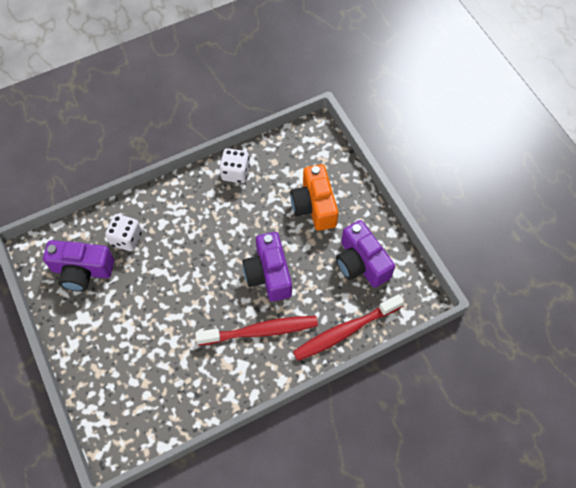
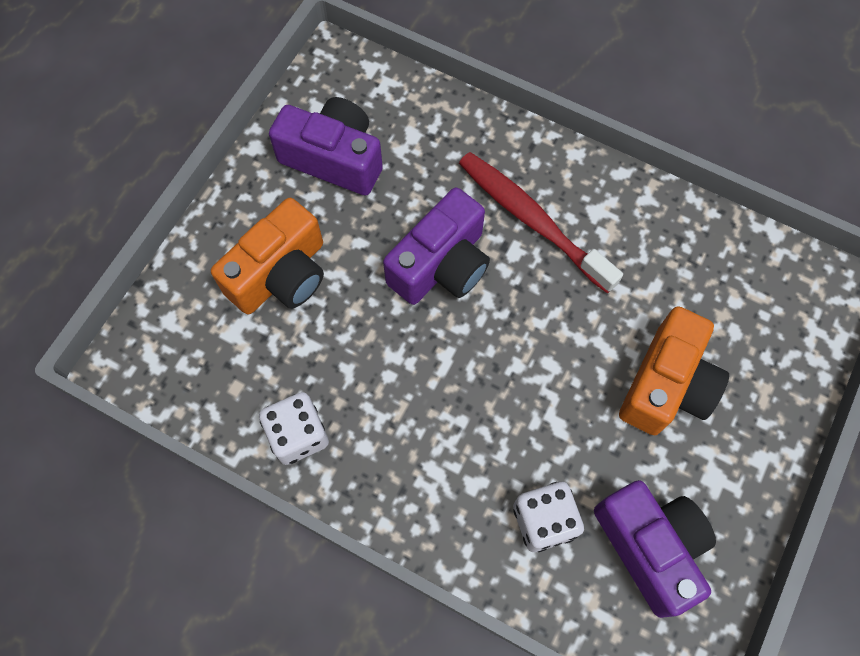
camera: 125 degrees left, 5 degrees up
(136, 330) = (666, 385): none -> orange camera
(345, 331) = (451, 121): red toothbrush -> none
(361, 263) = (334, 158): purple camera -> purple camera turned 90 degrees counterclockwise

